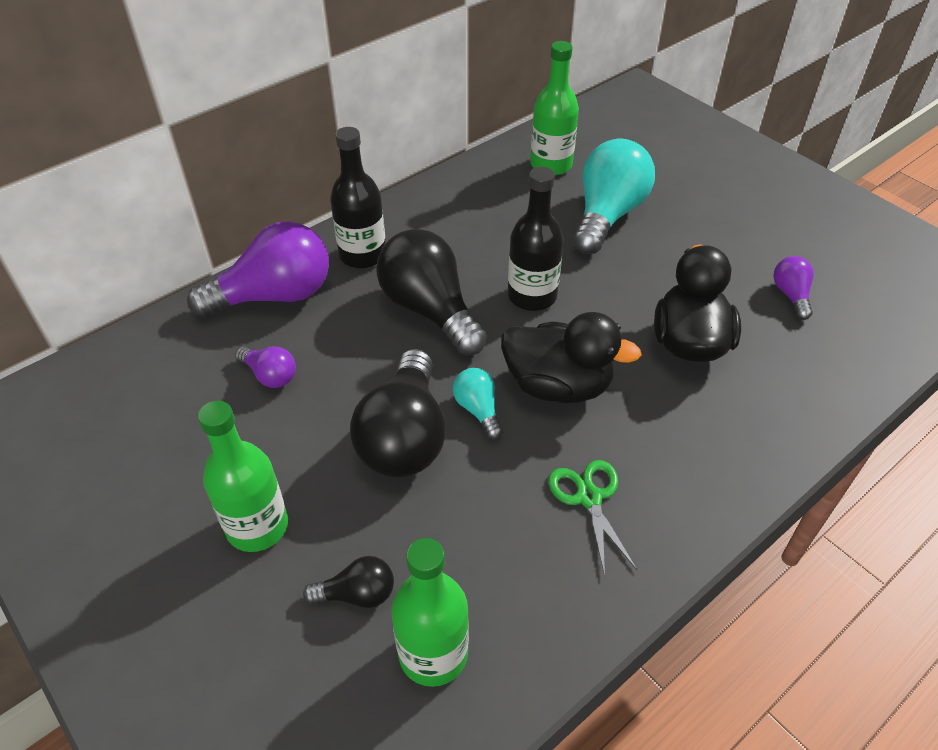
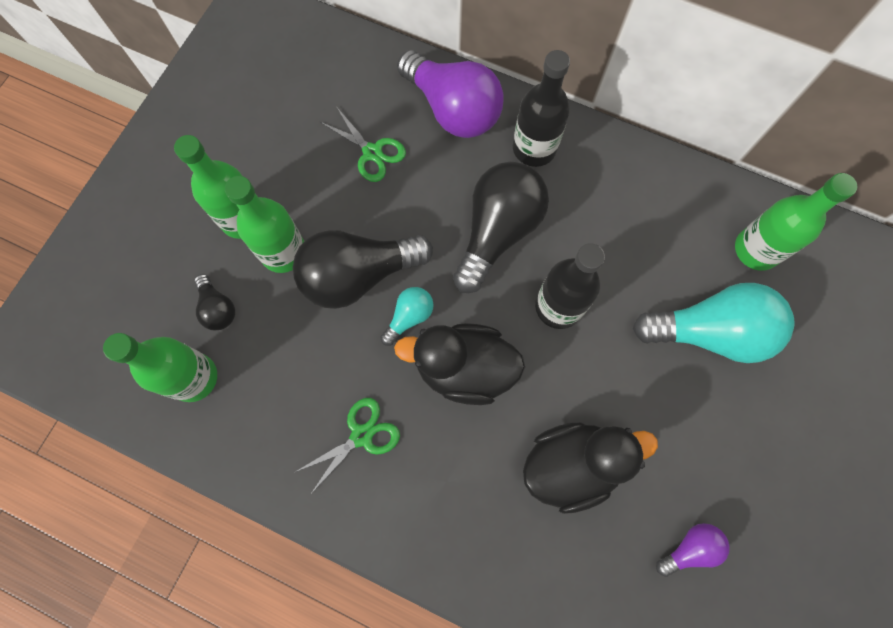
camera: 65 degrees right, 25 degrees up
(270, 375) = (372, 153): purple light bulb -> green scissors
(329, 498) = (283, 252): none -> green bottle
(558, 385) = (464, 369): black duck -> black duck turned 105 degrees clockwise

